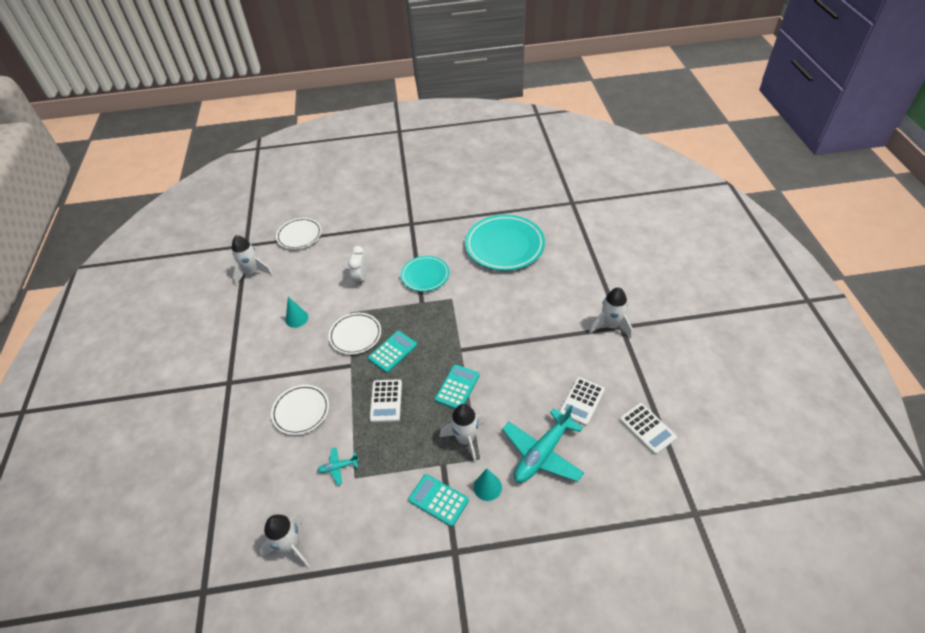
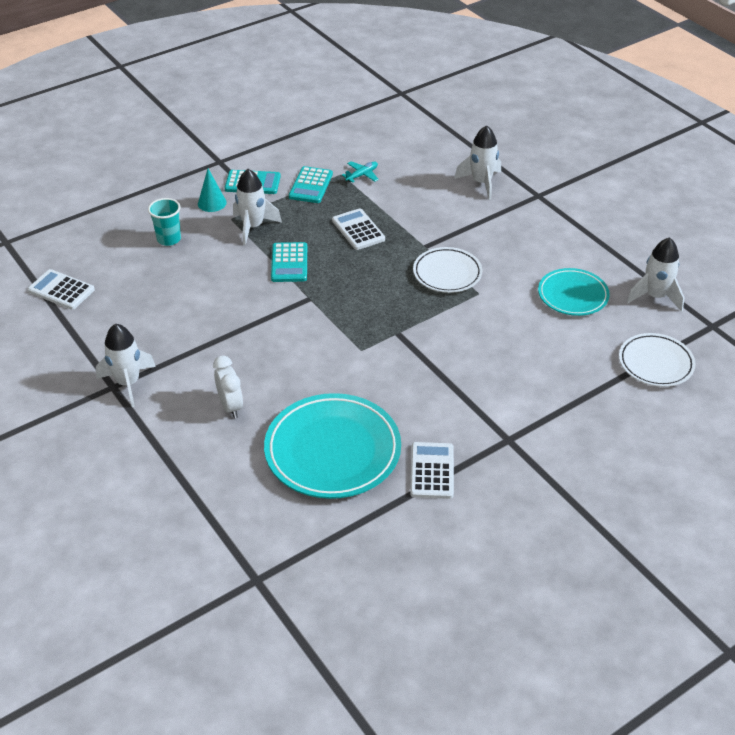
camera: 150 degrees right, 5 degrees down
(291, 546) = (357, 127): white rocket -> white rocket (481, 183)
(296, 318) = (535, 267): turquoise cone -> none
(301, 411) = (438, 198): white plate -> none
(361, 278) = (504, 335): white clock -> white clock (230, 406)
(392, 352) = (388, 271): turquoise calculator -> turquoise calculator (311, 185)
(425, 275) = (420, 367): turquoise plate -> turquoise plate (573, 295)
(542, 454) = (169, 239): turquoise plane -> turquoise cup
(582, 401) = (141, 292): white calculator -> white calculator (432, 471)

